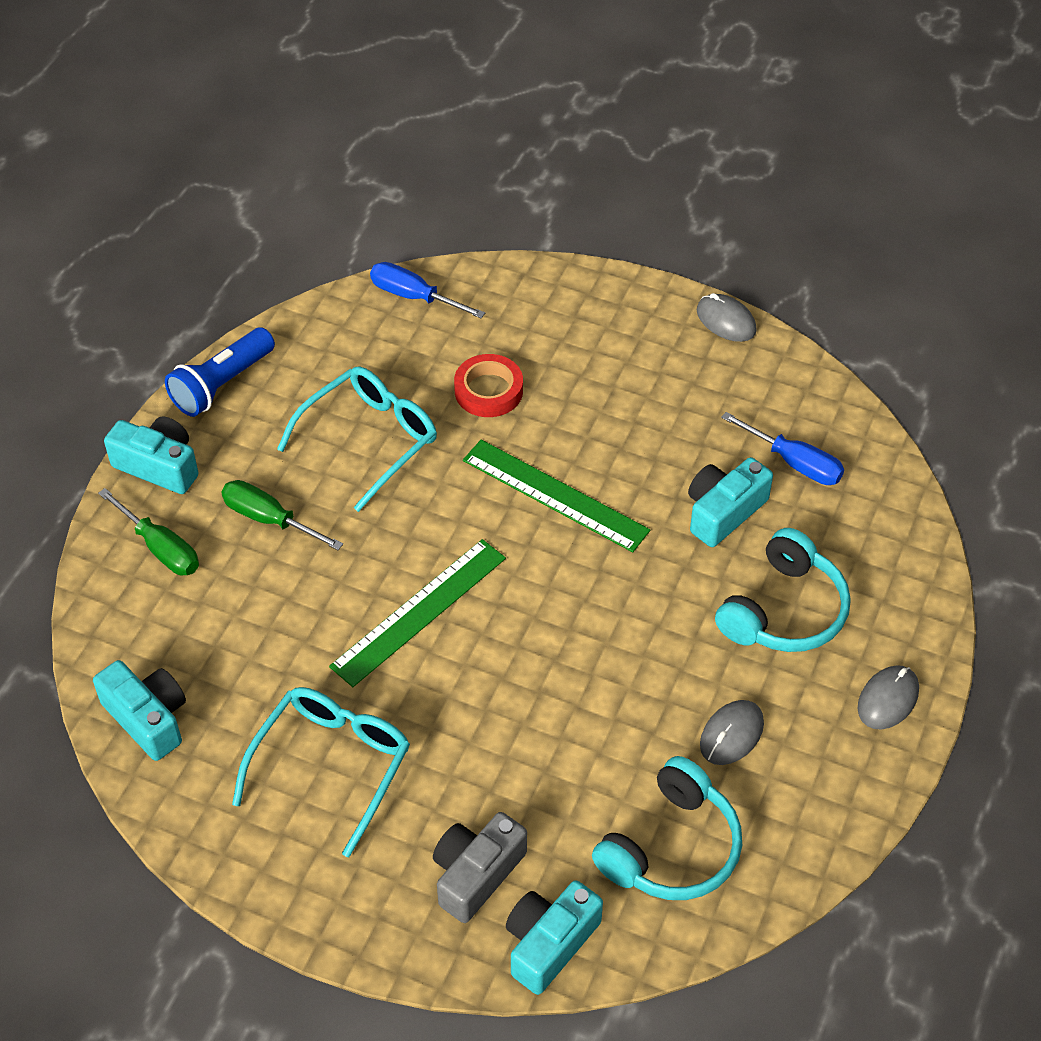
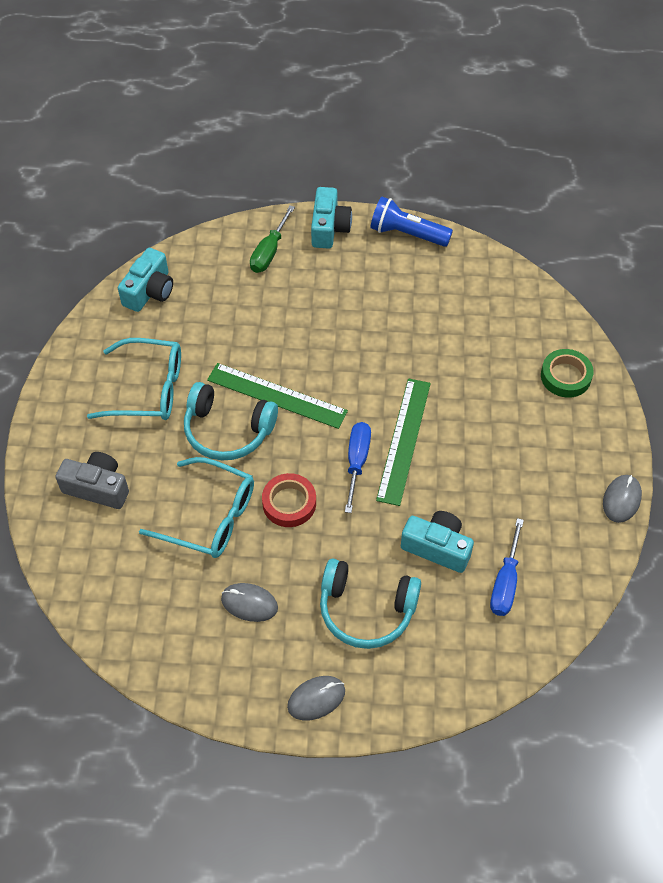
camera: 70 degrees right, 5 degrees up
(270, 519) = (314, 295): green screwdriver -> none
(369, 440) = (400, 323): turquoise glasses -> turquoise glasses (209, 516)
(414, 297) = (536, 306): blue screwdriver -> blue screwdriver (357, 462)
(488, 391) = (475, 374): red tape -> red tape (289, 503)
(534, 307) = (565, 376): none -> green tape
(549, 943) = (62, 541): turquoise camera -> none
(672, 848) = (149, 591): turquoise headphones -> turquoise headphones (227, 431)
(888, 699) = (316, 698): grey mouse -> grey mouse turned 45 degrees counterclockwise

